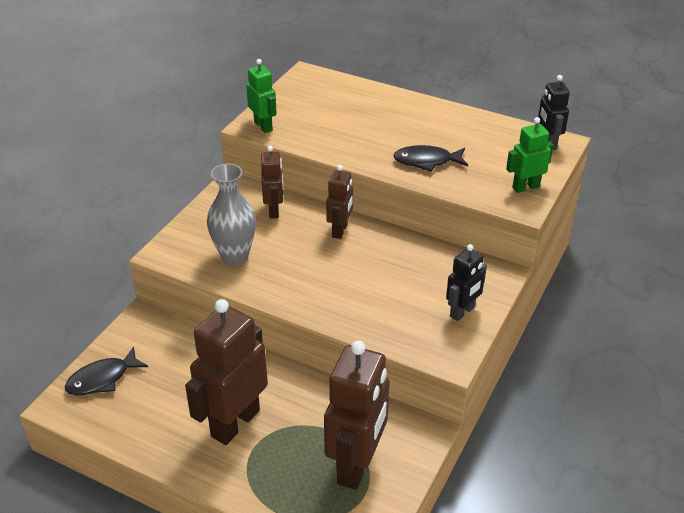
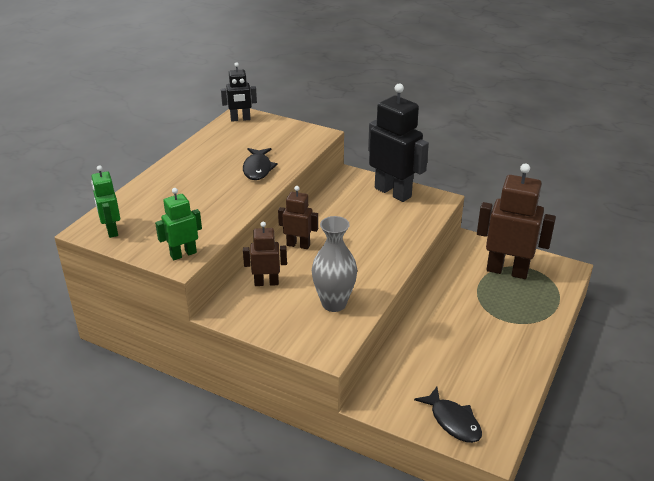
camera: 90 degrees left, 5 degrees down
(235, 423) = (484, 331): brown robot -> none
(462, 312) = (393, 192): black robot -> black robot, size x1.85
(525, 187) = (296, 131): green robot -> green robot (111, 230)

